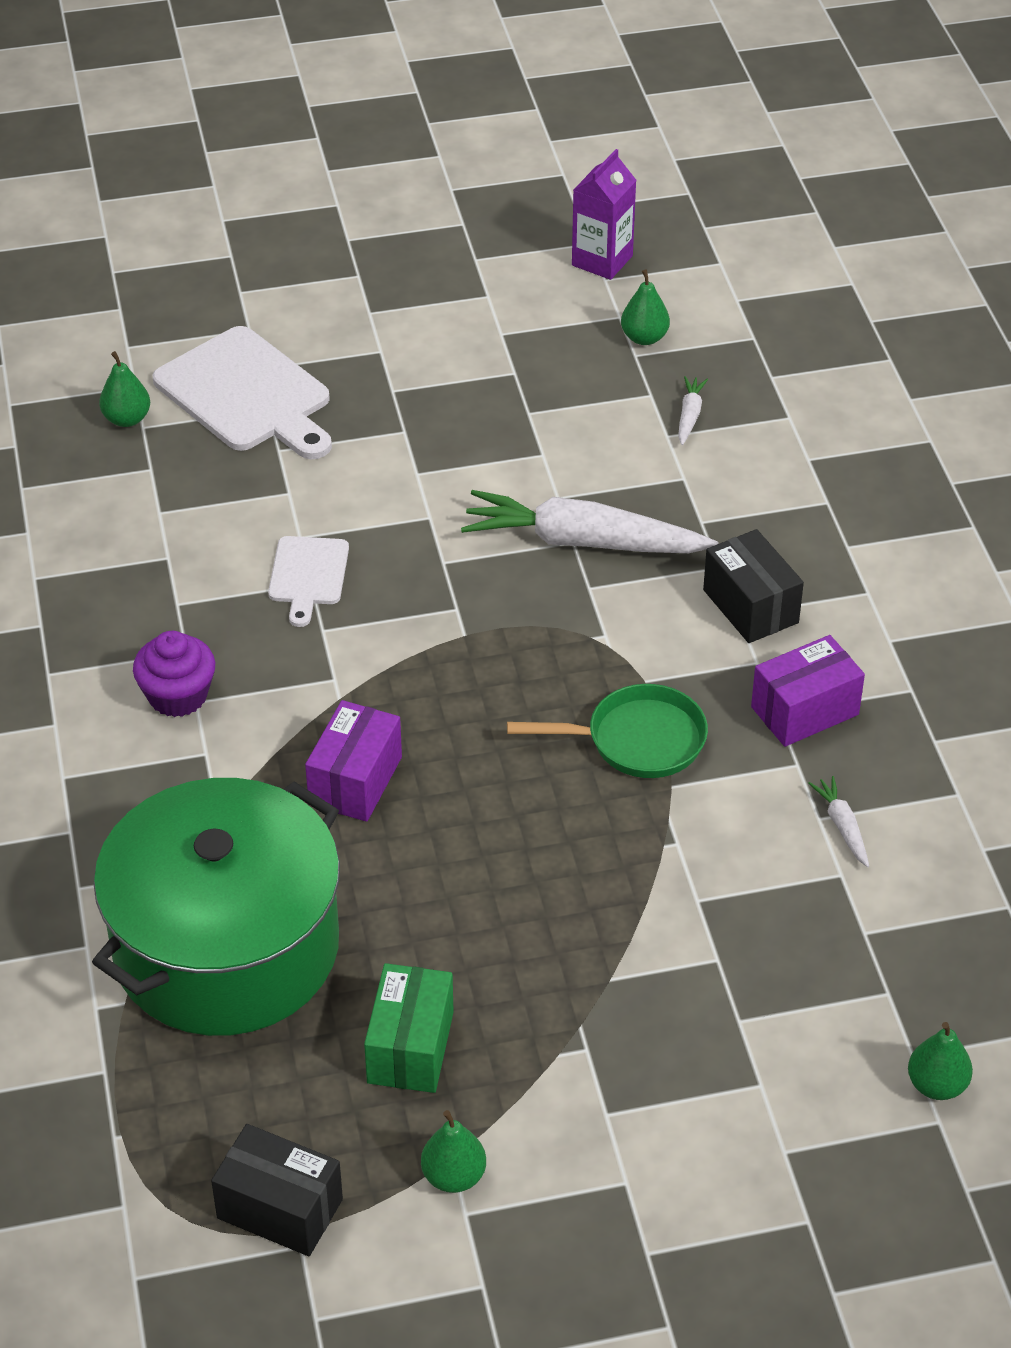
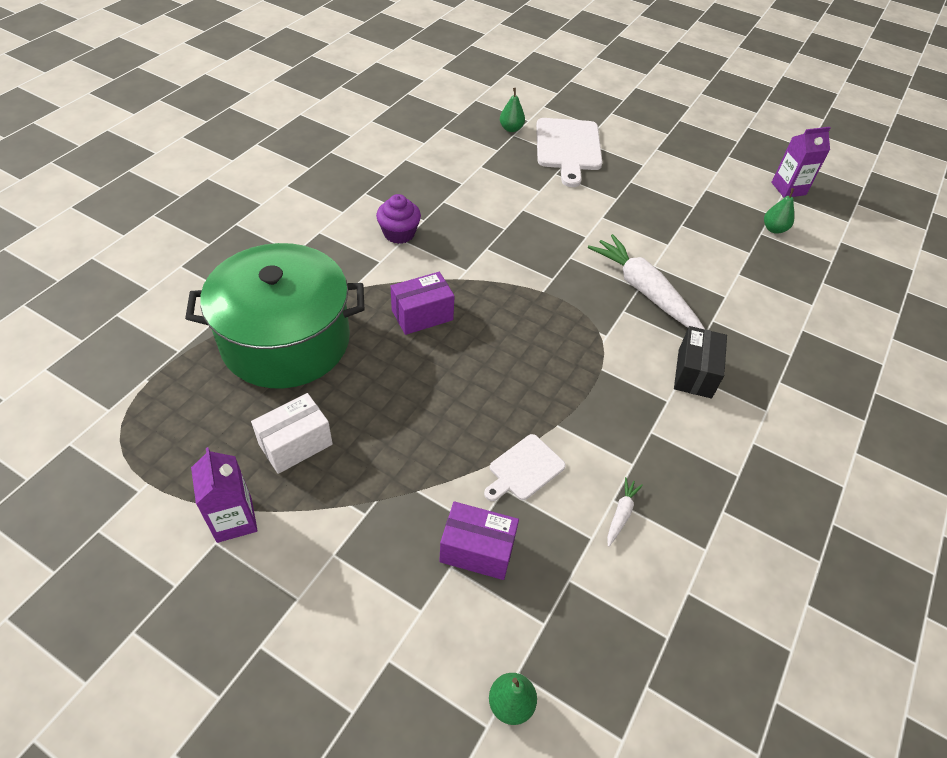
camera: 40 degrees right, 5 degrees up
(280, 1208) = (154, 466): black box -> none
(308, 575) = (507, 225): white cutting board -> white cutting board (524, 469)
(410, 1047) = (295, 444): green box -> white box
(454, 1176) = (234, 520): green pear -> purple carton
(637, 740) = (565, 392): green pan -> none
(689, 415) = (759, 273): white carrot -> none
(804, 711) = (667, 441): purple box -> purple box (477, 550)

